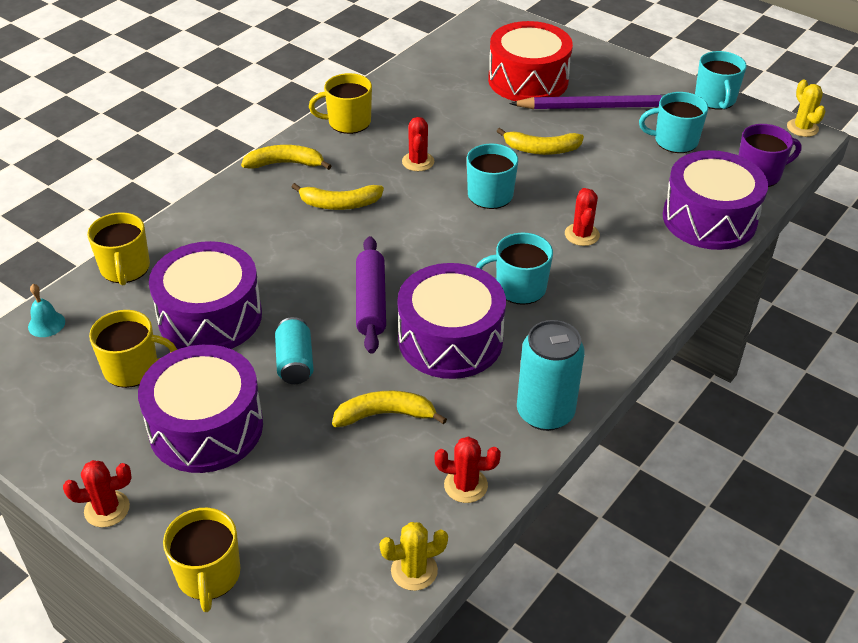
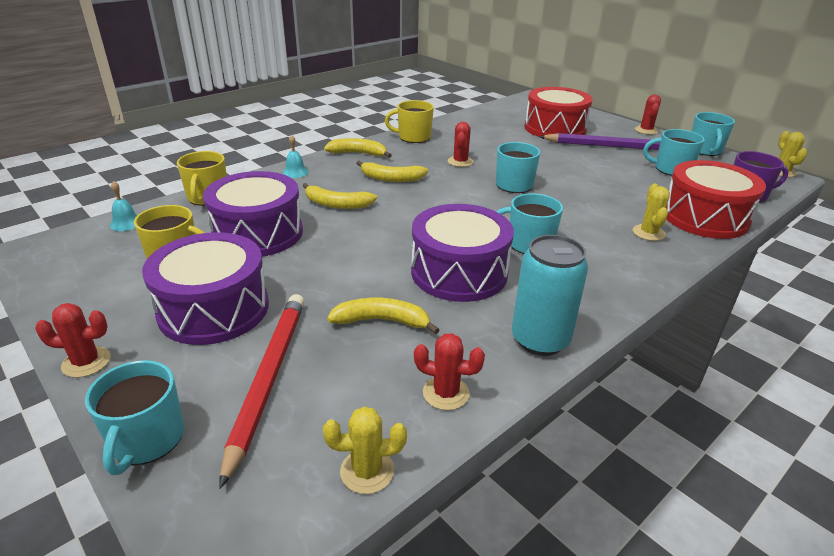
camera: 10 degrees right, 10 degrees down
(208, 575) = (147, 439): yellow mug -> turquoise mug
(216, 209) = (295, 172): none -> turquoise bell
(294, 498) = (268, 379): none -> red pencil
(295, 363) = (315, 272): turquoise can -> none
(371, 302) = (396, 239): purple rolling pin -> none
(541, 149) = (560, 164): yellow banana -> yellow banana (337, 204)
(582, 235) = (589, 216): red cactus -> red cactus (646, 130)
(648, 252) = (648, 233): none -> yellow cactus
(709, 219) = (704, 217): purple drum -> red drum

